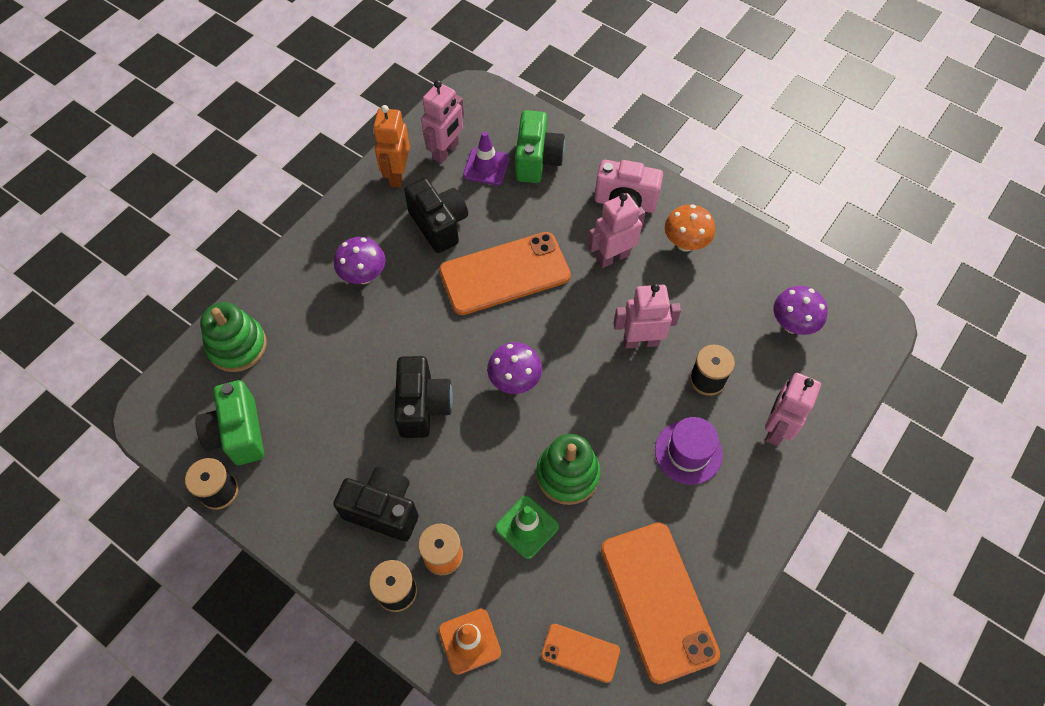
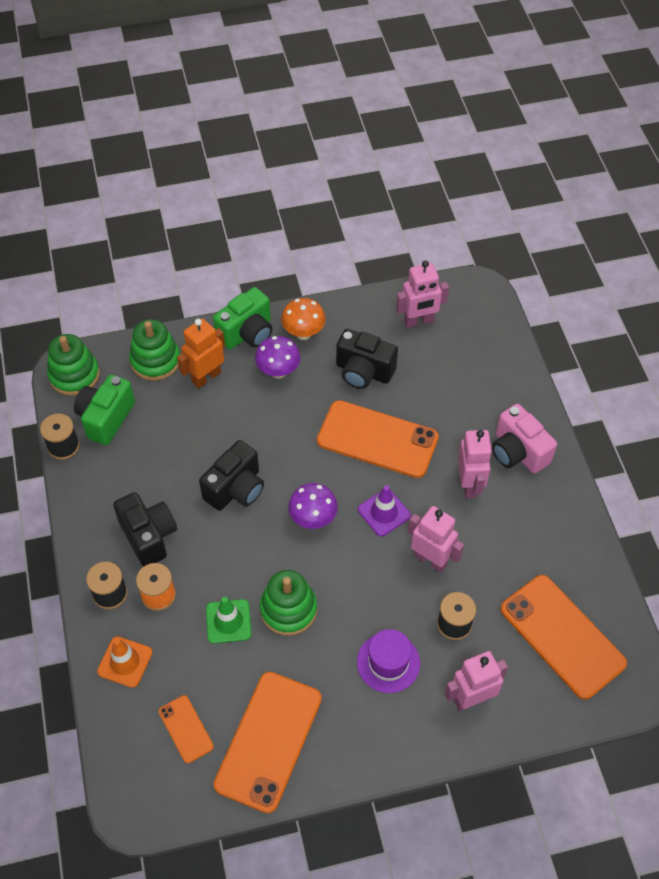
camera: 40 degrees right, 5 degrees down
(166, 416) = (74, 375): none -> green stacking toy
(397, 174) = (367, 315): orange robot -> orange robot (206, 377)
(439, 225) = (363, 372): black camera -> black camera turned 105 degrees clockwise
(486, 167) = (438, 352): purple traffic cone -> purple traffic cone (384, 512)
(537, 160) = (481, 373): green camera -> green camera (247, 333)
(612, 257) = (469, 484): pink robot -> pink robot turned 75 degrees clockwise
(685, 243) = (536, 515): orange mushroom -> orange mushroom (303, 333)
(792, 325) = (562, 636): purple mushroom -> orange phone

